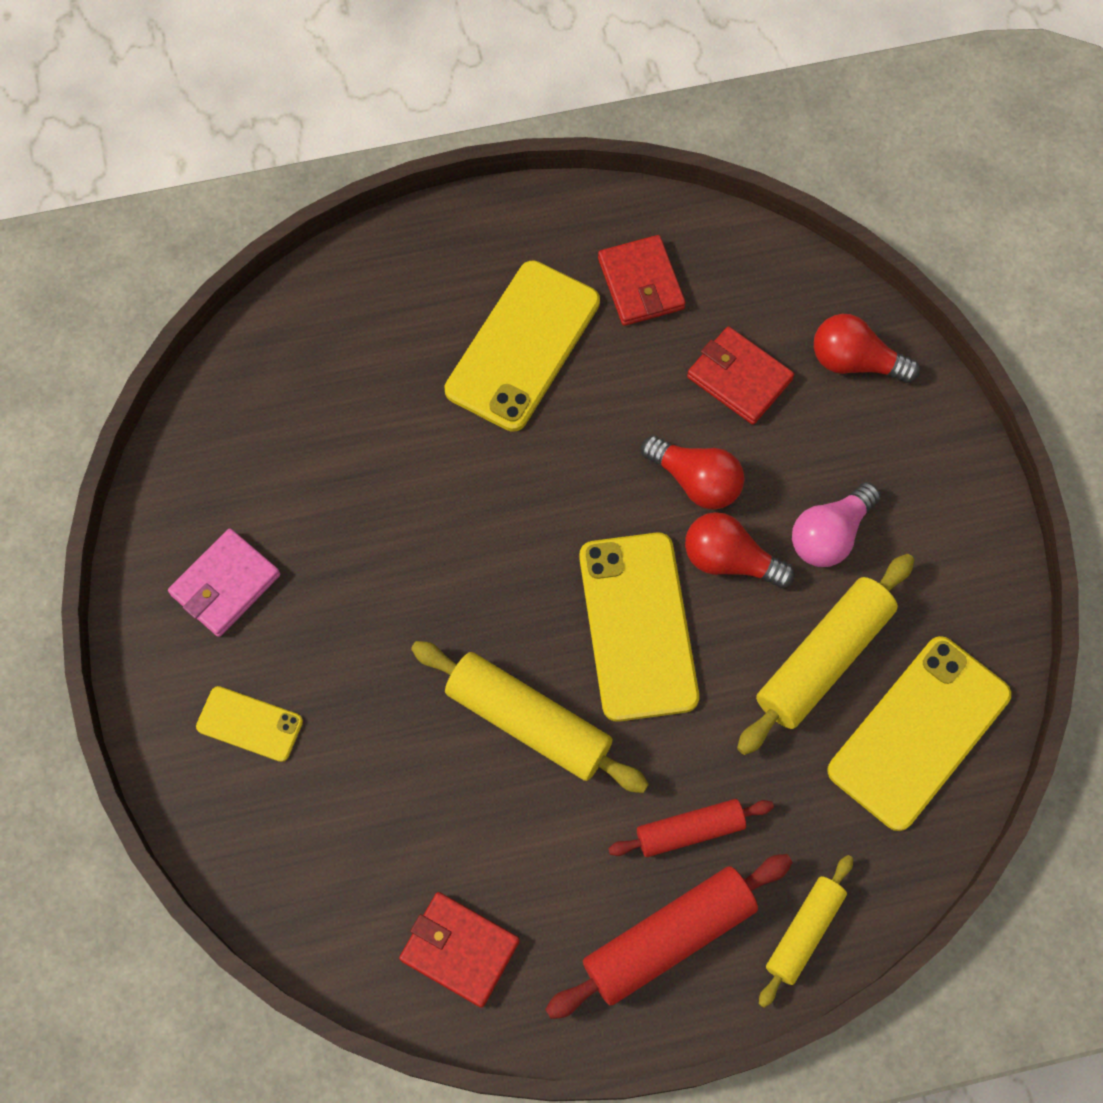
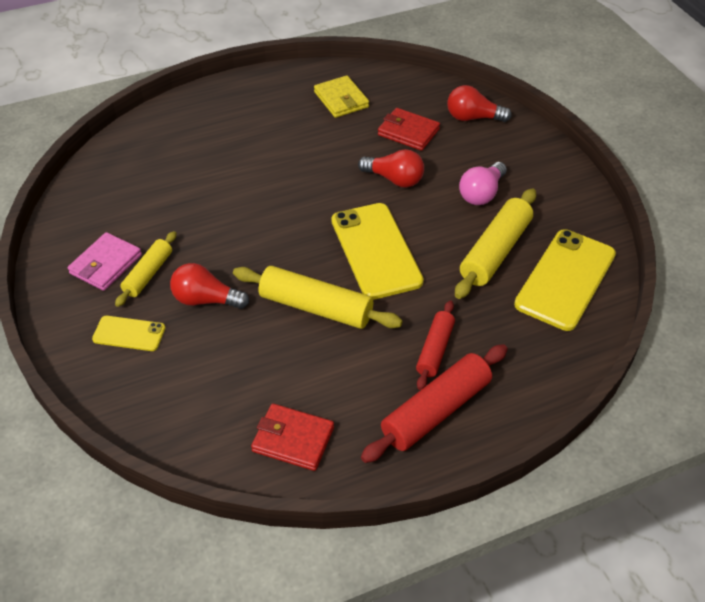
camera: 10 degrees left, 20 degrees down
(523, 346) = (277, 133): yellow phone -> none
(641, 283) = (341, 99): red wallet -> yellow wallet
(690, 831) = (435, 350): red rolling pin -> red rolling pin turned 45 degrees counterclockwise
(729, 560) = (424, 212): red light bulb -> red light bulb (206, 300)
(804, 932) = (525, 394): yellow rolling pin -> yellow rolling pin (148, 274)

